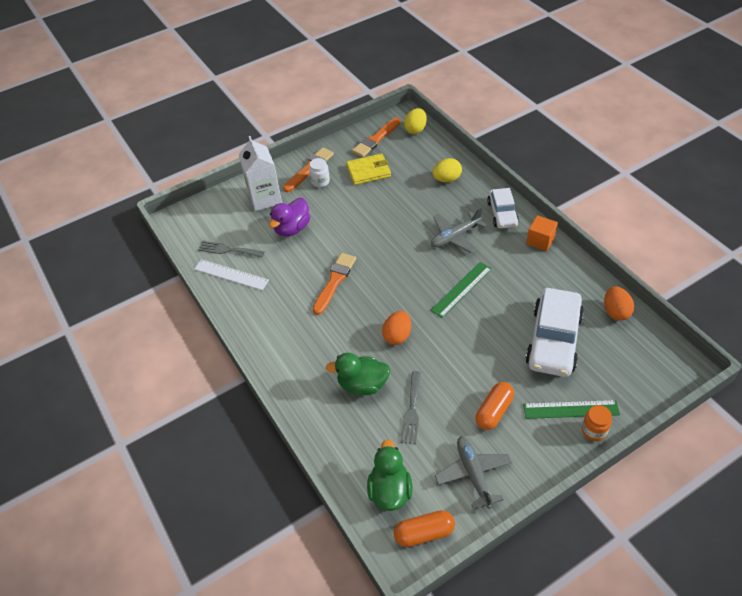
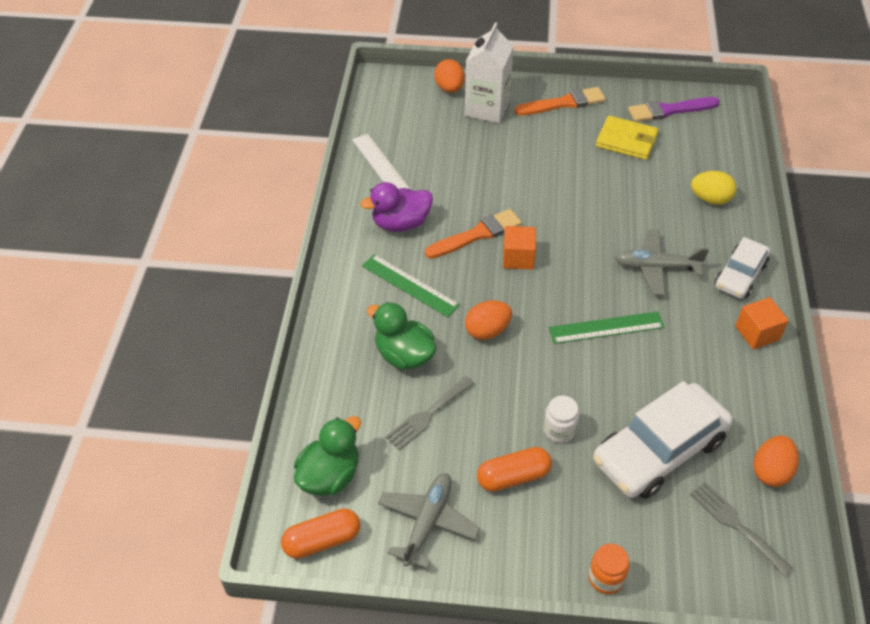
camera: 35 degrees right, 0 degrees up
(228, 199) = (449, 88): none -> orange egg
(228, 250) = (401, 140): grey fork -> grey fork (736, 525)
(292, 228) = (485, 155): purple duck -> purple duck (401, 223)
(320, 181) = (562, 123): white jar -> white jar (559, 430)
(373, 280) = (518, 258): none -> orange cube
(376, 139) = (669, 110): orange brush -> purple brush
(415, 129) = (728, 123): yellow egg -> none
(424, 533) = (322, 540): orange capsule -> orange capsule turned 45 degrees counterclockwise
(571, 409) = (602, 537): green ruler -> green ruler (409, 285)

